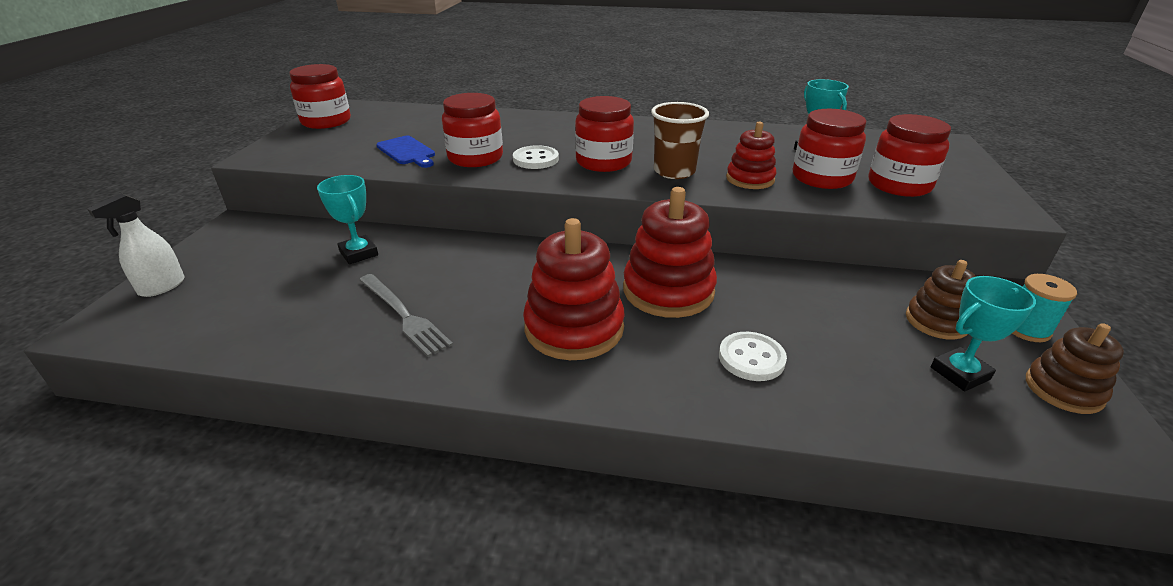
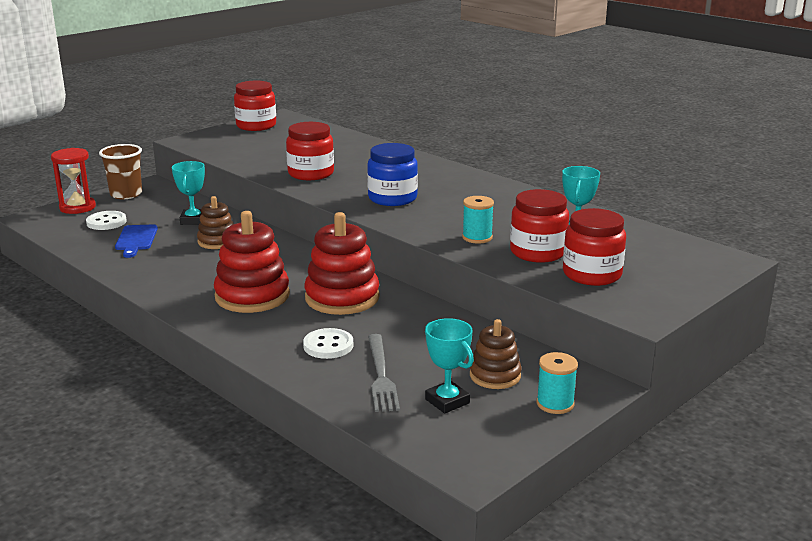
camera: 35 degrees right, 10 degrees down
(161, 287) = (77, 207): white spray bottle -> red hourglass
(404, 315) = (173, 259): grey fork -> grey fork (381, 375)
(407, 152) = (274, 159): blue cutting board -> blue cutting board (136, 239)
(536, 159) = (348, 185): white button -> white button (106, 222)
(603, 162) = (392, 198): red jar -> blue jar
(674, 171) = (430, 218): brown cup -> brown cup (126, 194)
(750, 179) = (477, 237): red stacking toy -> turquoise spool
(959, 373) = (447, 401): turquoise trophy -> turquoise trophy turned 45 degrees clockwise
(1063, 390) = (501, 435): brown stacking toy -> brown stacking toy (217, 241)

